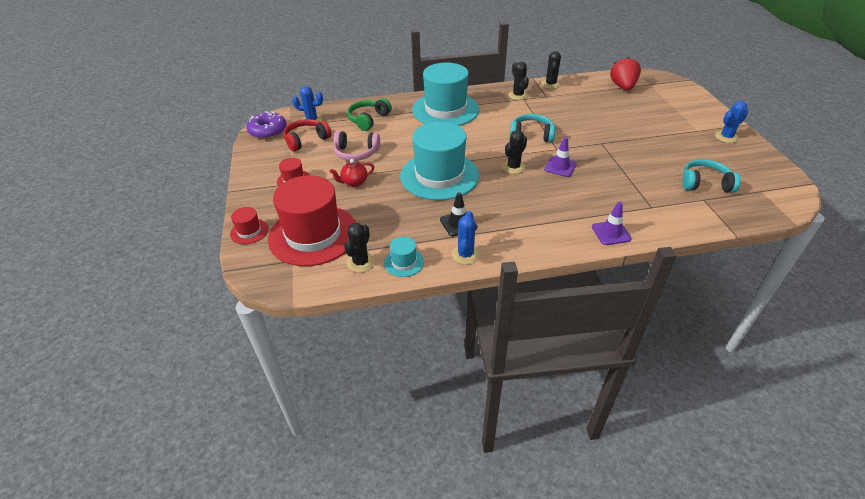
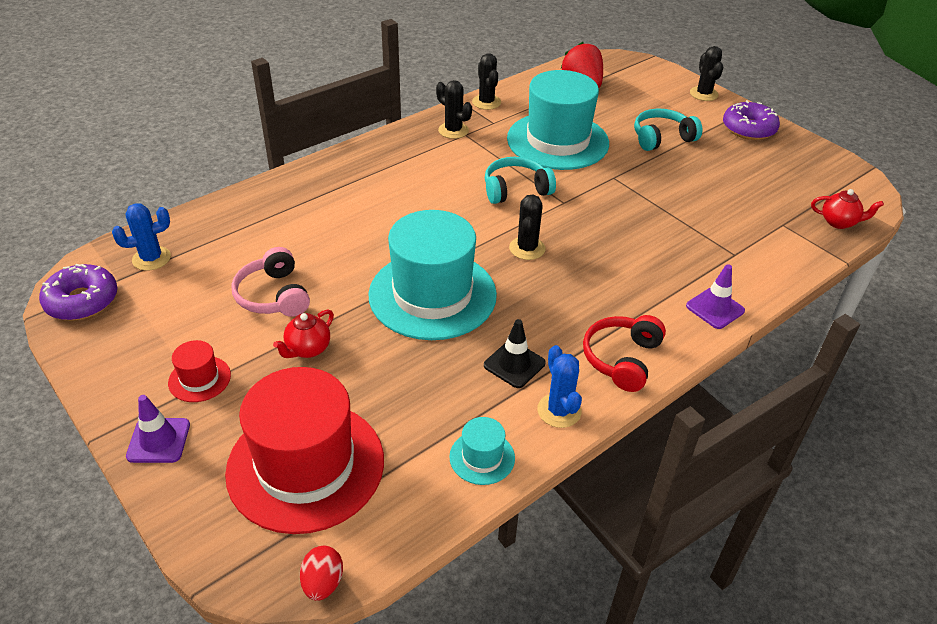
camera: 30 degrees left, 0 degrees up
(249, 231) = (187, 502): red hat -> none
(282, 289) = (323, 583): none -> red egg
(306, 140) = (168, 298): red headphones -> red headphones (622, 359)
(356, 153) = (273, 295): pink headphones -> pink headphones turned 90 degrees clockwise
(360, 262) = (417, 484): black cactus -> black cactus (703, 94)
(368, 119) = (251, 230): green headphones -> none
(445, 110) = (364, 181): turquoise hat -> turquoise hat (557, 141)
(560, 167) = (587, 229): purple traffic cone -> purple traffic cone (158, 440)
(705, 183) = (769, 202): turquoise headphones -> turquoise headphones (662, 138)
(726, 137) = (748, 129): blue cactus -> purple donut
(750, 209) = (839, 222): none -> red teapot

